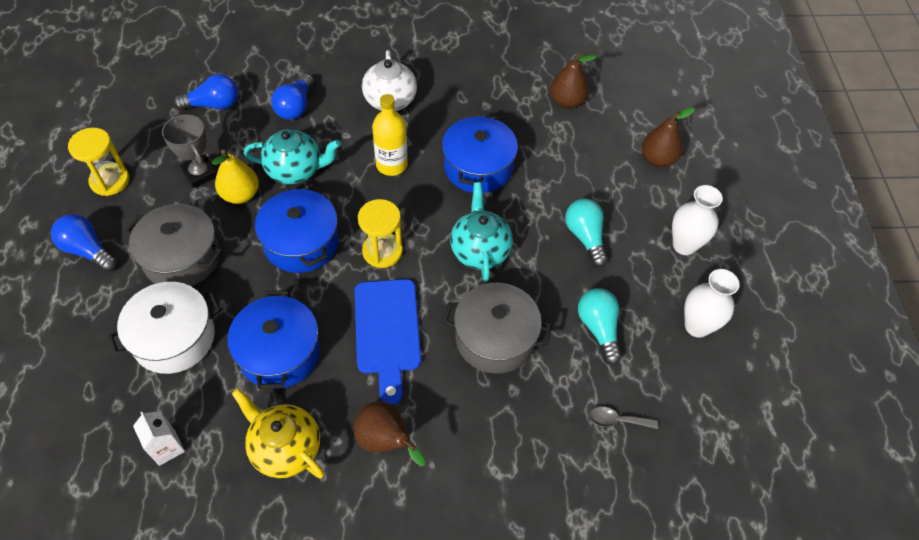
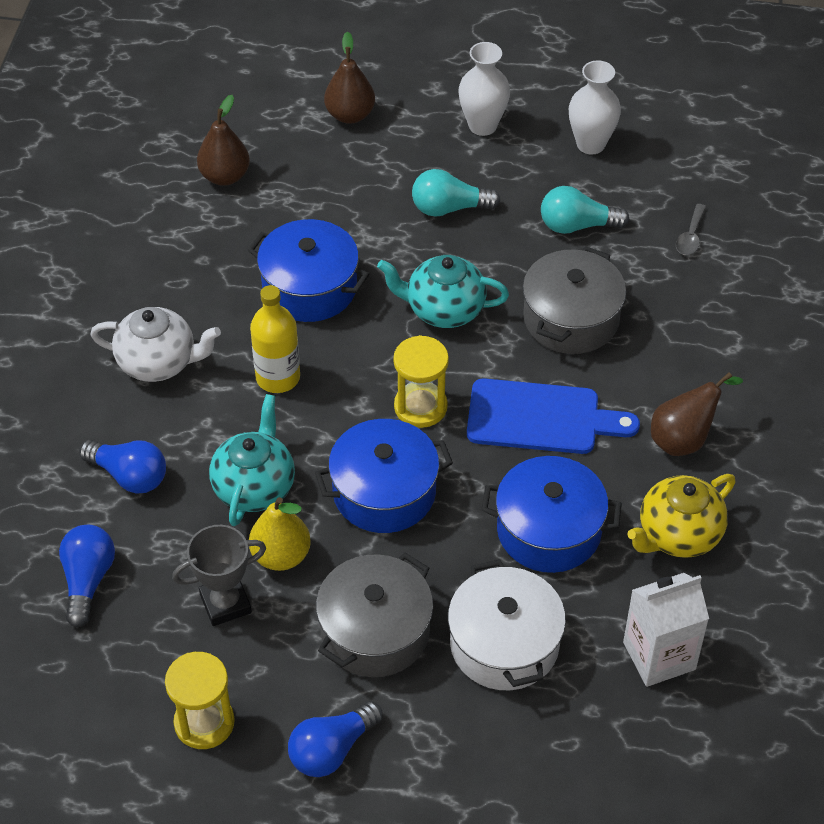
camera: 75 degrees left, 5 degrees down
(167, 447) = (659, 656): white carton -> white carton, size x1.61

